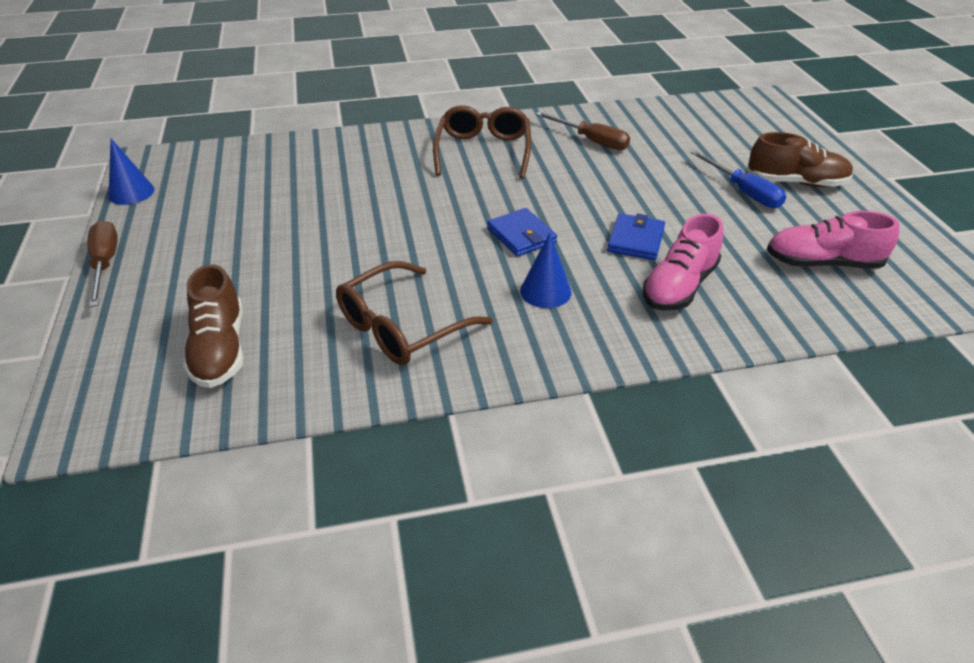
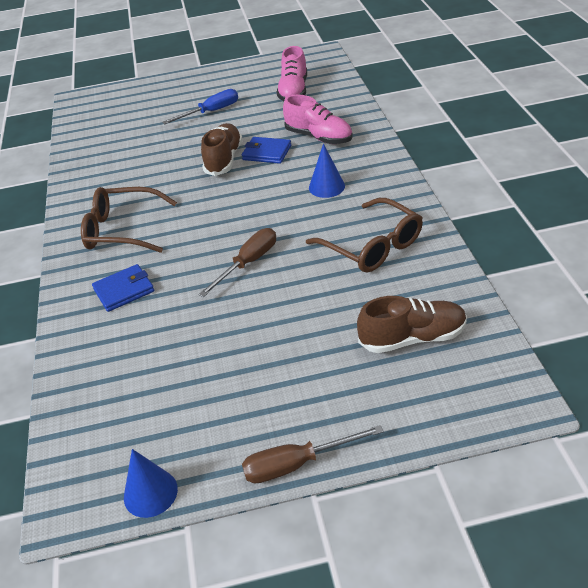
camera: 85 degrees left, 0 degrees up
(521, 235) = (258, 201): blue wallet -> blue wallet (124, 290)
(591, 141) = (120, 174): brown screwdriver -> brown screwdriver (248, 263)
(795, 183) = (202, 93): brown shoe -> brown shoe (224, 160)

